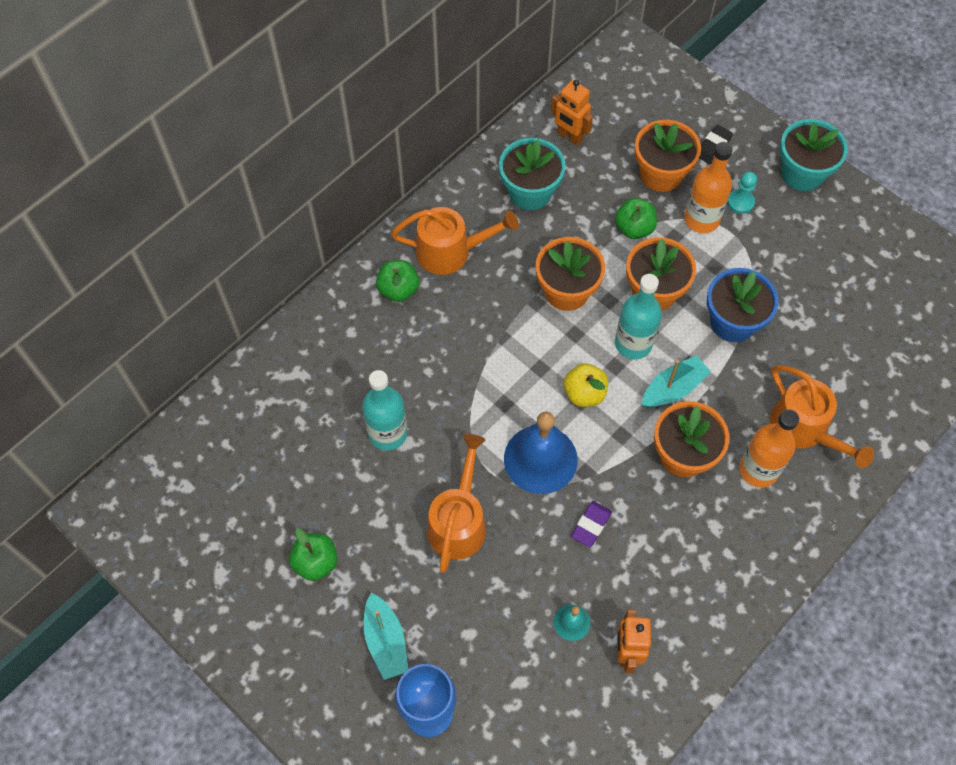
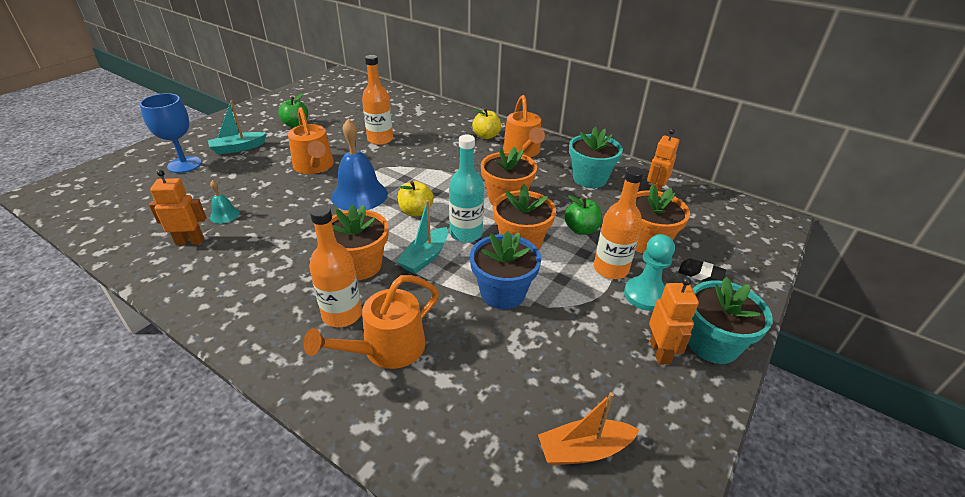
camera: 80 degrees right, 25 degrees down
(388, 433) = (380, 139): turquoise bottle -> orange bottle
(398, 289) = (486, 136): green apple -> yellow apple
(458, 521) = (314, 166): orange watering can -> orange watering can turned 60 degrees clockwise
(591, 525) = (301, 220): purple eraser -> none
(673, 388) = (425, 257): turquoise boat -> turquoise boat turned 75 degrees clockwise
(740, 202) = (645, 295): turquoise pawn -> turquoise pawn, size x1.54
(811, 215) = (660, 352): none -> orange robot
(903, 296) = (584, 450): none -> orange boat

